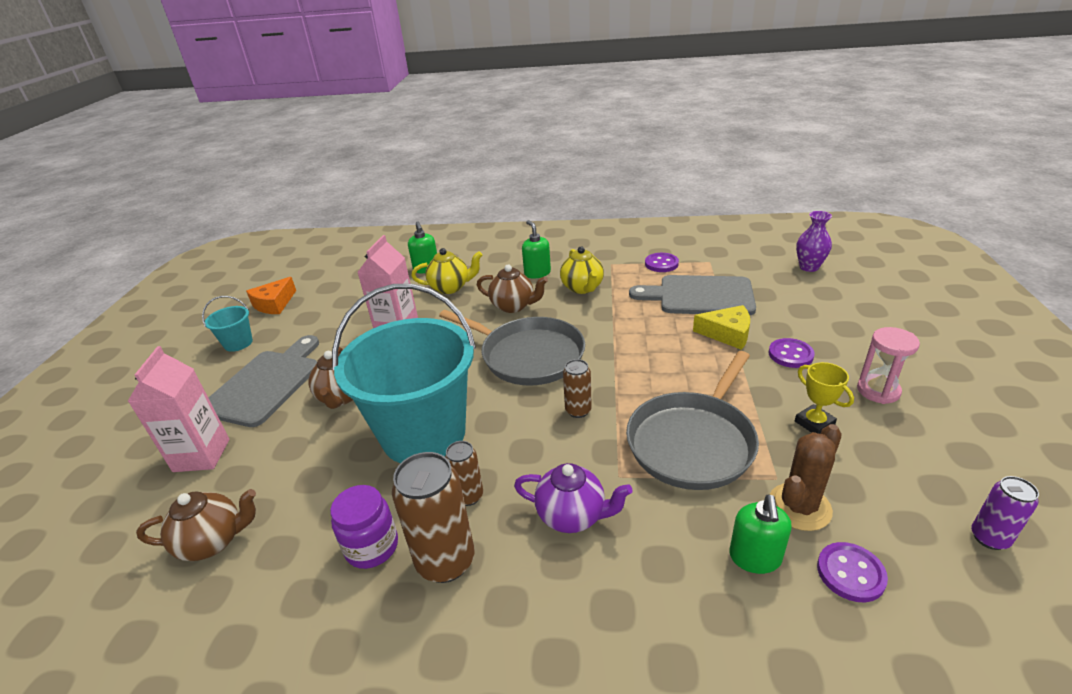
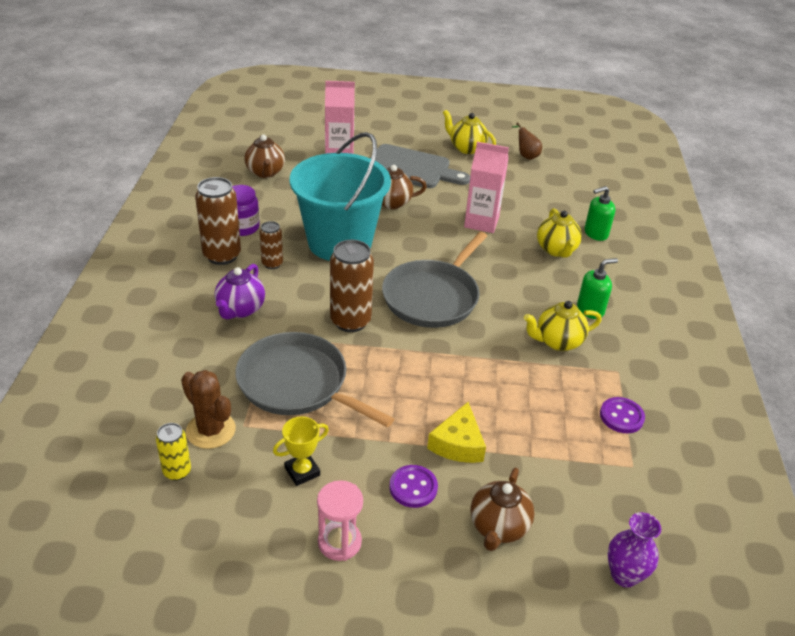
camera: 85 degrees right, 5 degrees up
(238, 343) = (466, 148): turquoise bucket -> yellow teapot
(274, 304) = (526, 155): orange cheese -> brown pear
(513, 306) = (520, 290): brown teapot -> brown teapot (498, 527)
(578, 410) = (350, 321): brown can -> brown can, size x1.79
(700, 296) = (540, 437): grey cutting board -> none
(755, 558) = (175, 393): green soap dispenser -> none
(850, 573) = (145, 440): purple button -> none
(878, 527) = (177, 471): none -> yellow can
(989, 538) = (142, 540): purple can -> none

